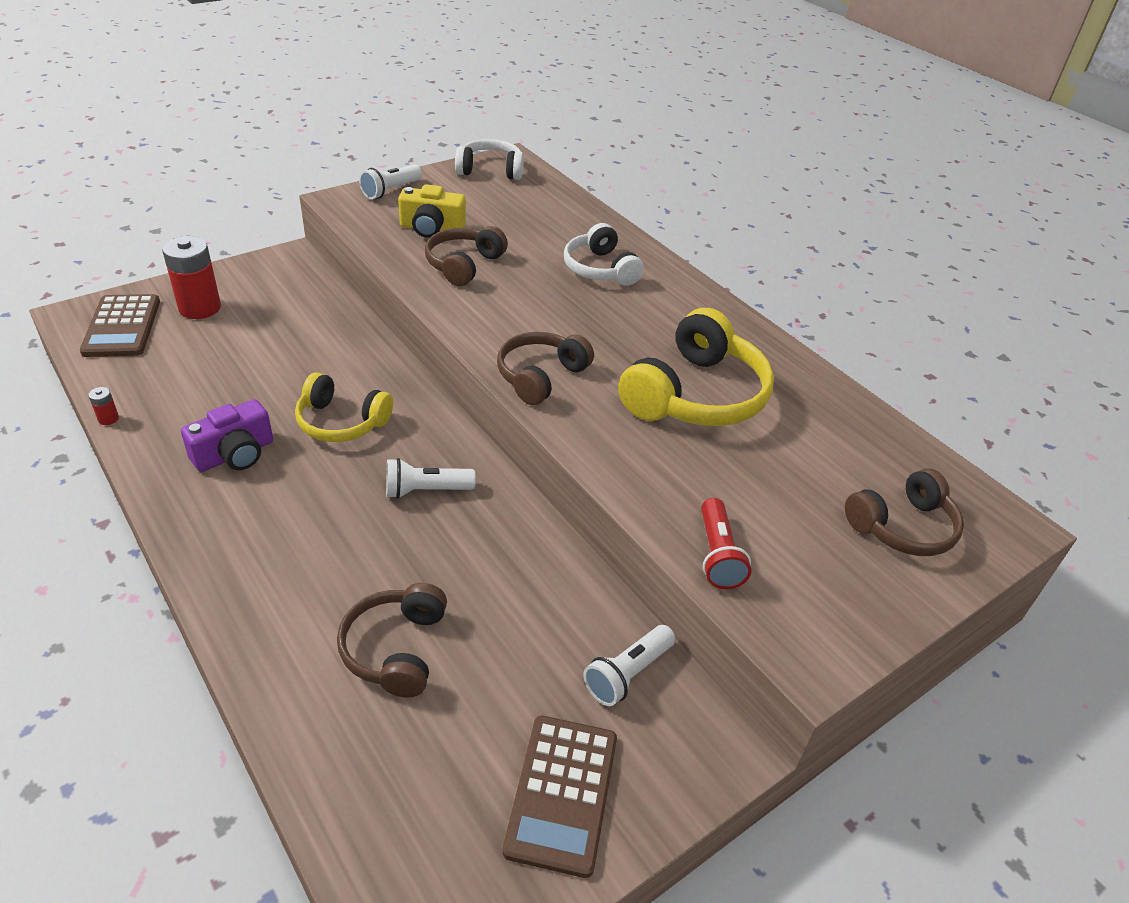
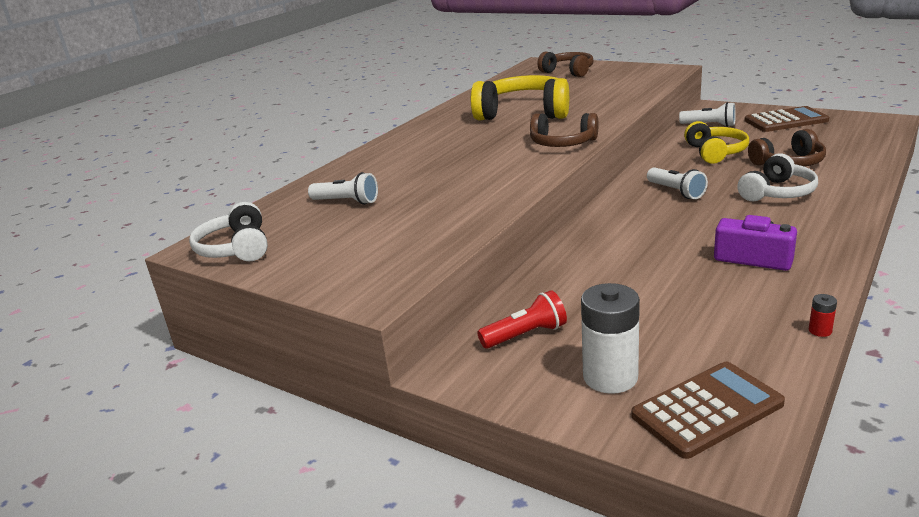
camera: 105 degrees left, 15 degrees down
(200, 308) = (610, 377): red battery -> white battery
(341, 422) = (659, 237): yellow headphones -> yellow headphones (715, 152)
(391, 191) = (327, 279): white flashlight -> white flashlight (346, 202)
(431, 228) = (395, 233): yellow camera -> none
(464, 265) = (448, 201): brown headphones -> none
(600, 269) = (401, 162): white headphones -> white headphones (777, 192)
(717, 555) = (642, 88): red flashlight -> red flashlight (525, 335)

